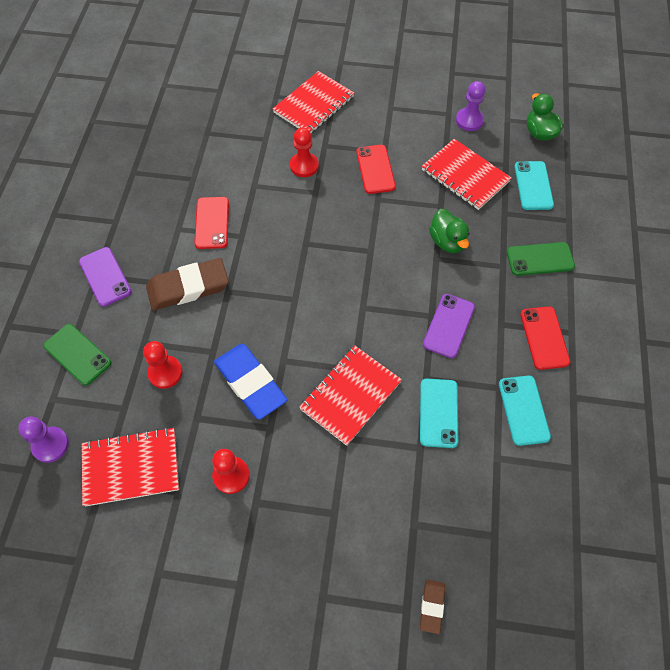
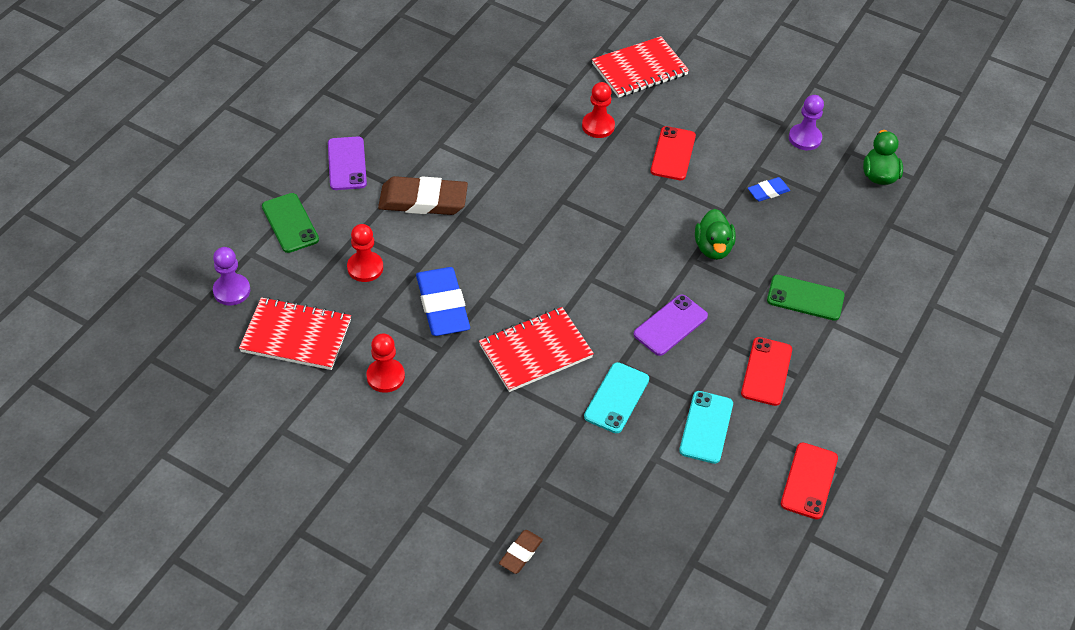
camera: 20 degrees right, 10 degrees down
(212, 223) = (475, 149): red phone -> red phone (809, 481)
(465, 176) = (768, 191): red notebook -> blue eraser
(533, 185) = (840, 225): turquoise phone -> none

